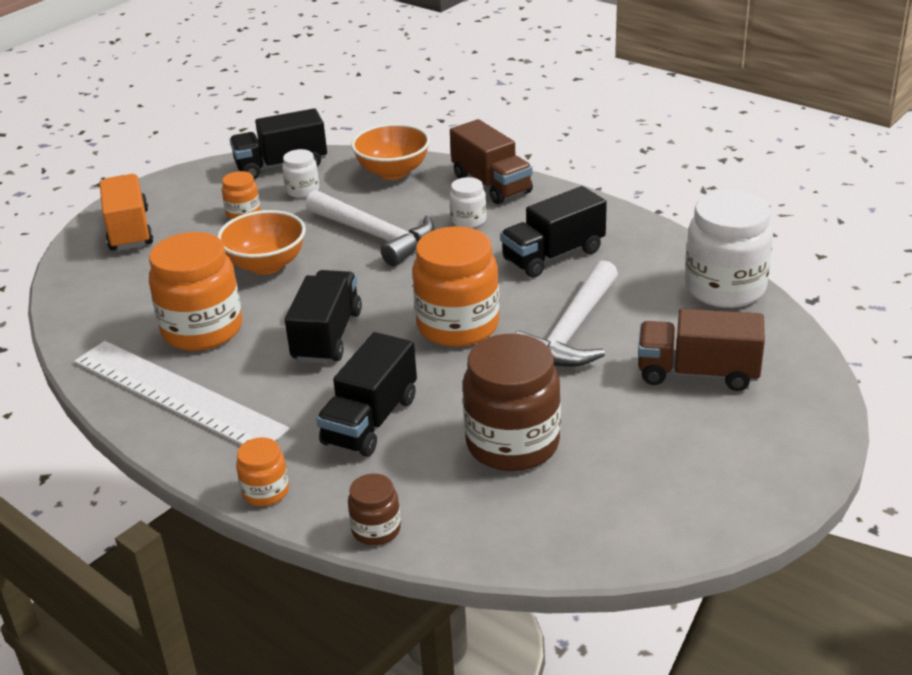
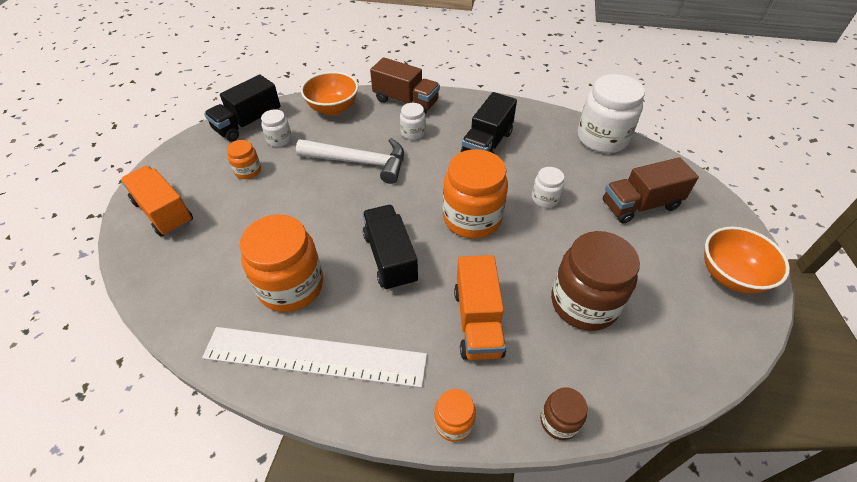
camera: 30 degrees left, 15 degrees up
(266, 265) = (298, 210): orange bowl -> orange bowl (730, 275)
(370, 421) = (477, 322): black truck -> orange truck
(572, 331) = (545, 198): white hammer -> white jar

